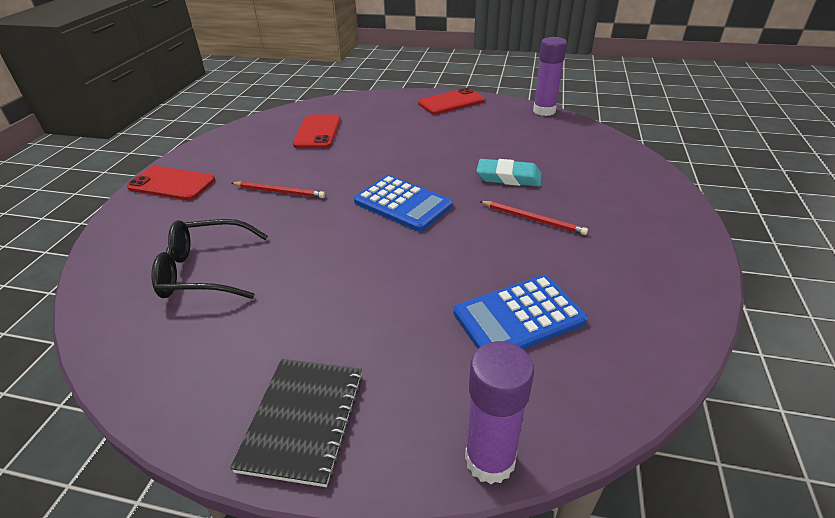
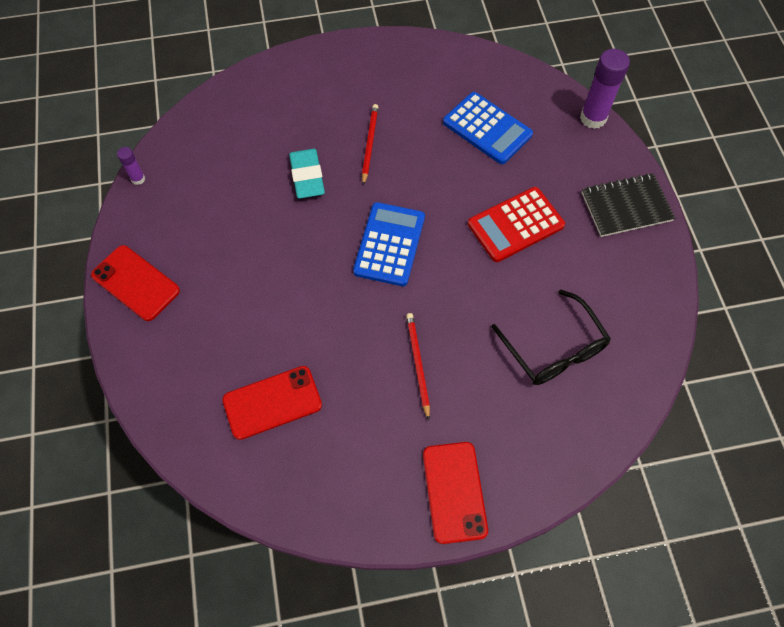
camera: 115 degrees left, 25 degrees up
(361, 293) = (515, 225): none -> red calculator
(544, 111) = (138, 179): purple glue stick -> purple glue stick, size x0.51

